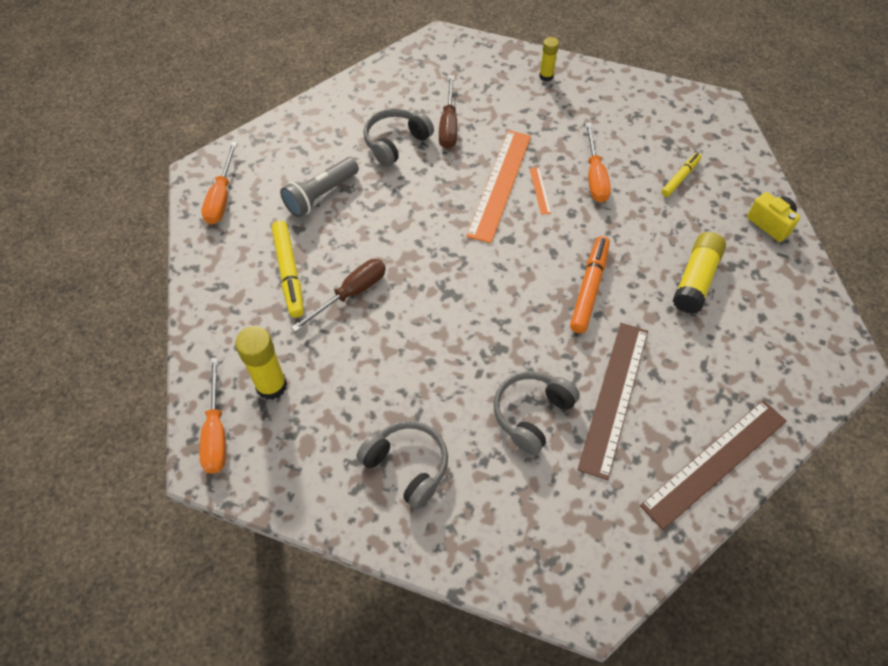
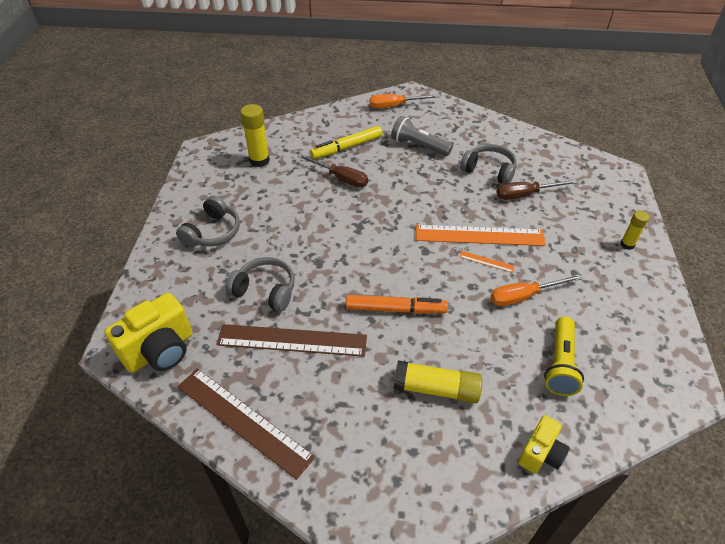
camera: 75 degrees right, 10 degrees down
(216, 432) = (223, 147): orange screwdriver -> none
(540, 190) = (486, 261): orange ruler -> orange ruler turned 45 degrees clockwise
(605, 548) = (160, 350): none -> yellow camera
(680, 178) = (560, 364): yellow marker -> yellow flashlight

